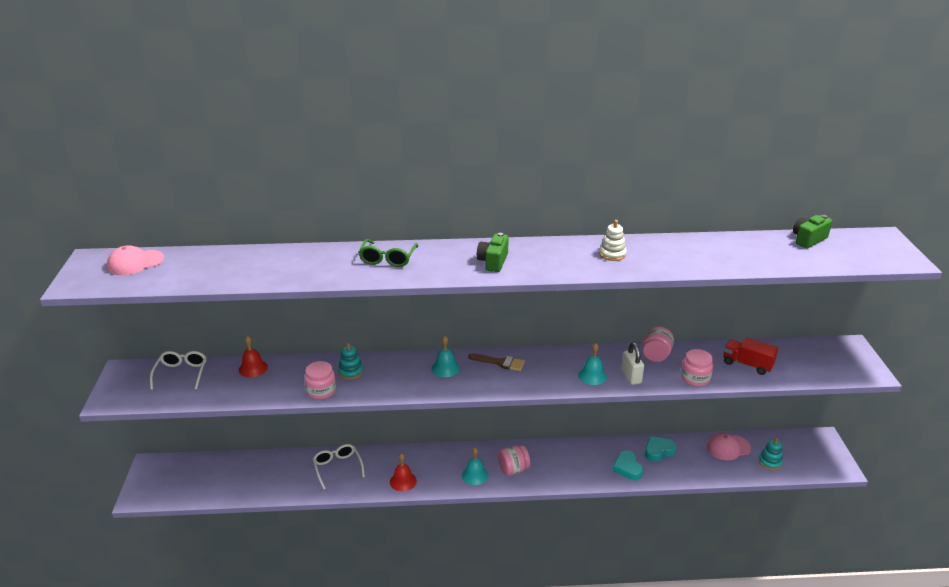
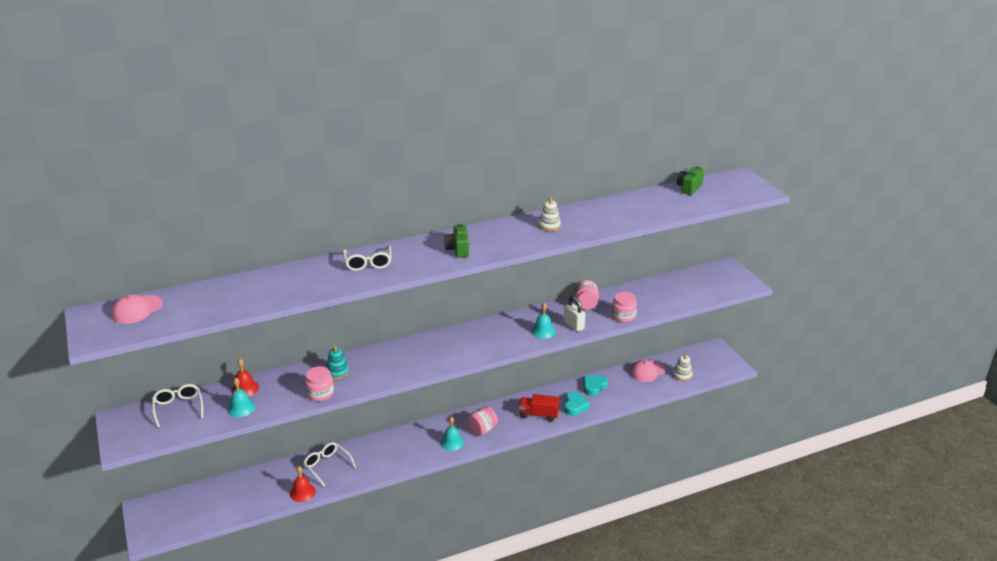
camera: 20 degrees left, 0 degrees up
(388, 259) = (368, 263): green glasses -> white glasses
(403, 481) = (392, 462): red bell -> red bell (302, 492)
(445, 368) = (419, 351): turquoise bell -> turquoise bell (241, 408)
(500, 362) = (463, 337): brown brush -> none
(627, 468) = (575, 406): turquoise heart -> turquoise heart turned 135 degrees counterclockwise
(747, 364) = (657, 297): red truck -> red truck (538, 415)
(770, 462) = (682, 375): turquoise stacking toy -> white stacking toy

